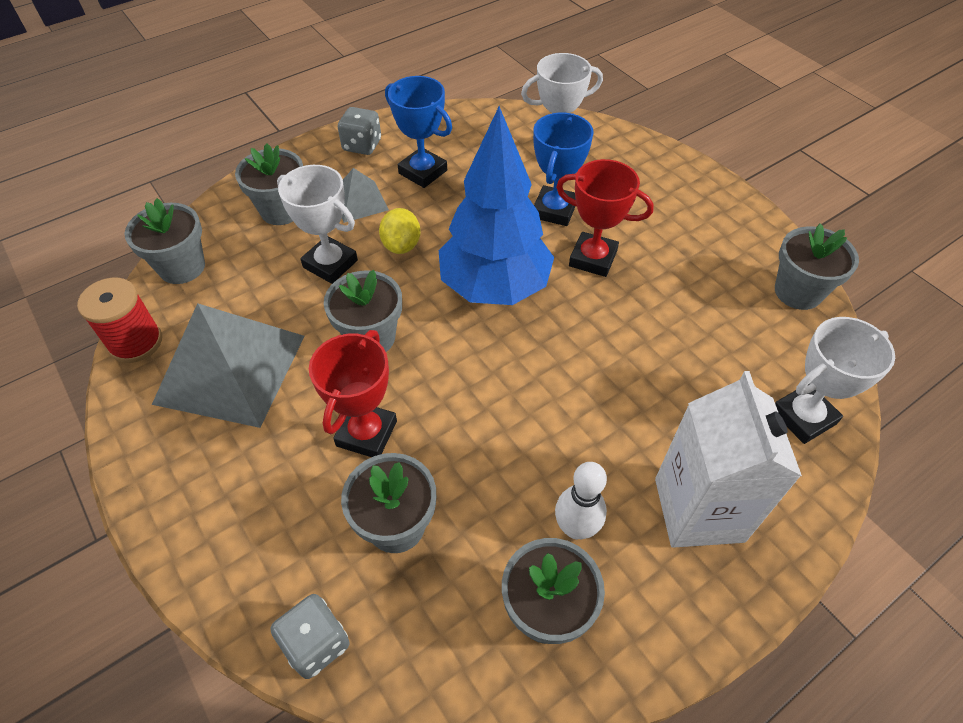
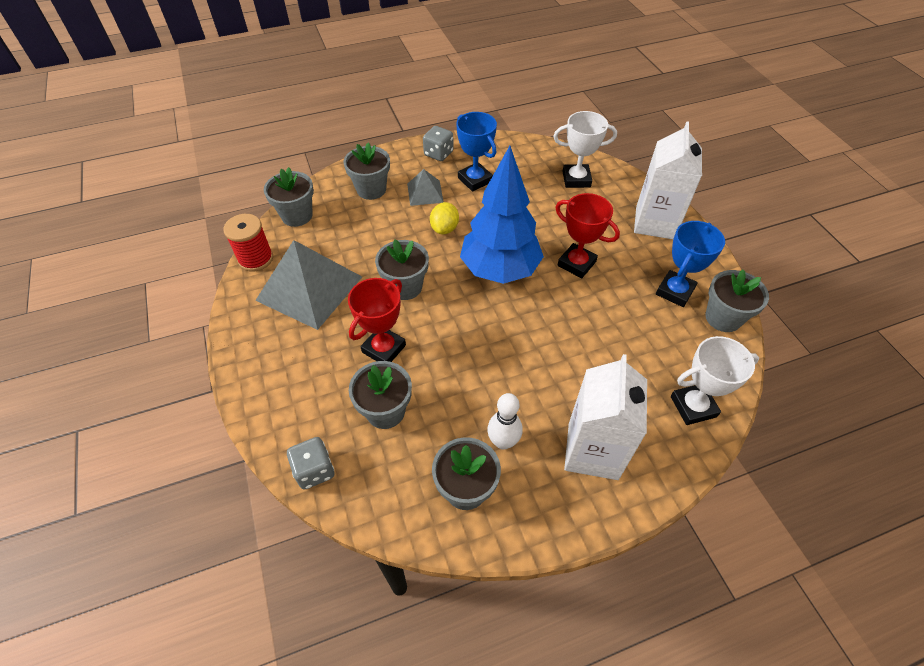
camera: 15 degrees right, 0 degrees up
(330, 264) = (393, 232): white trophy -> none
(554, 210) = (560, 224): blue trophy -> blue trophy (675, 291)
(673, 186) = (655, 222): none -> white carton

